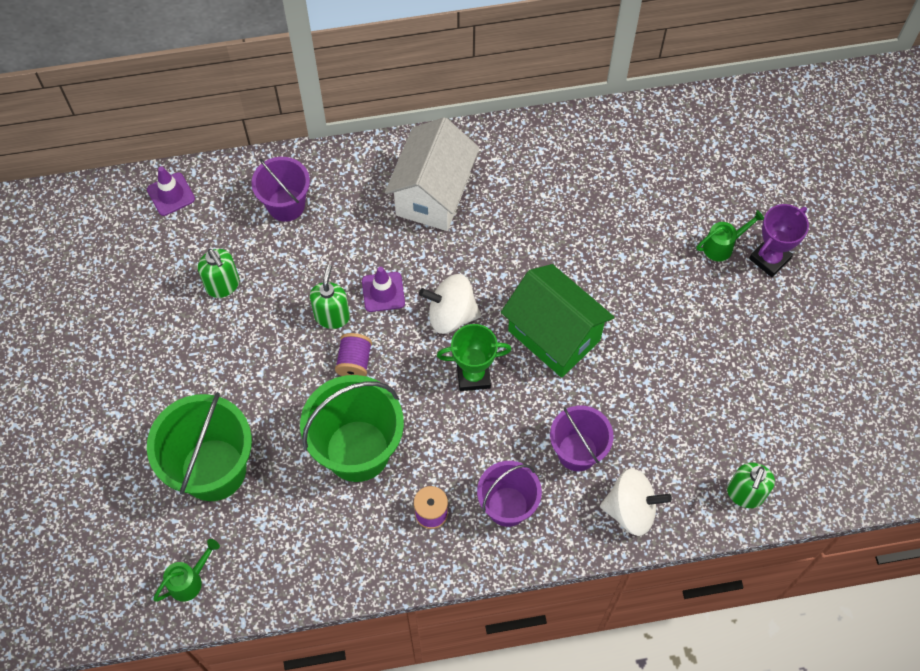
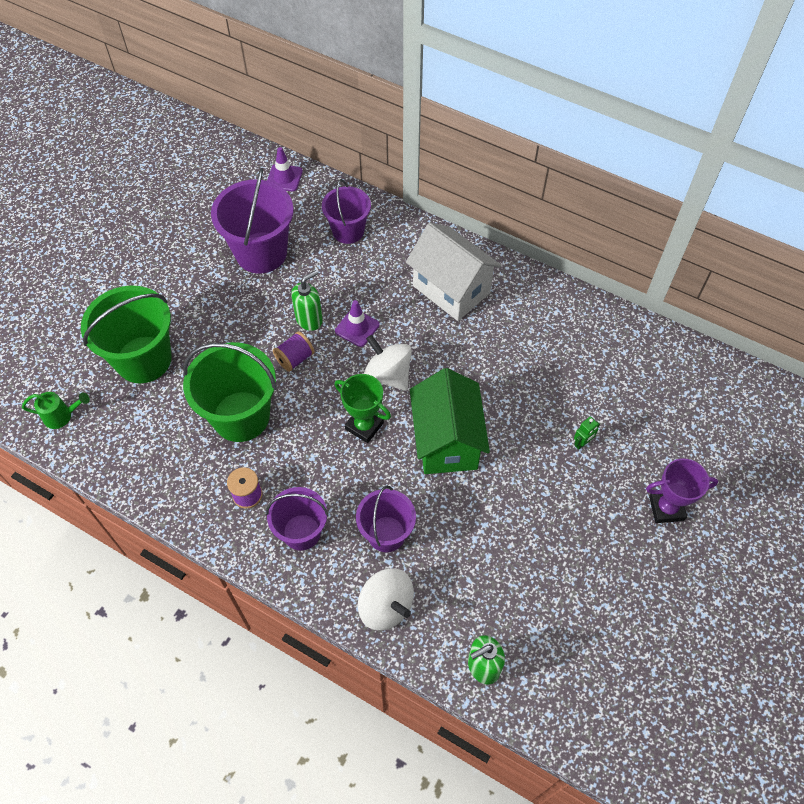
camera: 40 degrees right, 5 degrees down
(223, 285) = (261, 252): green soap dispenser -> purple bucket
(433, 194) = (451, 289): white house -> white house turned 75 degrees clockwise
(662, 253) = (582, 443): none -> green robot
(722, 246) = (636, 472): green watering can -> none

